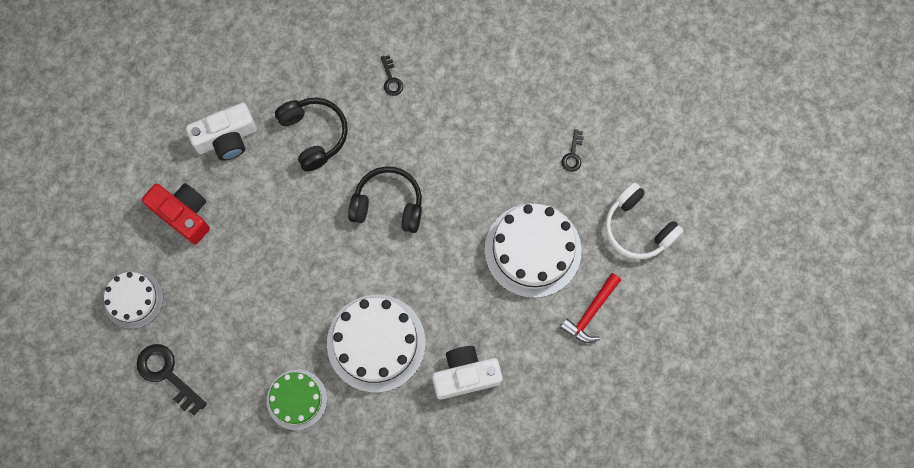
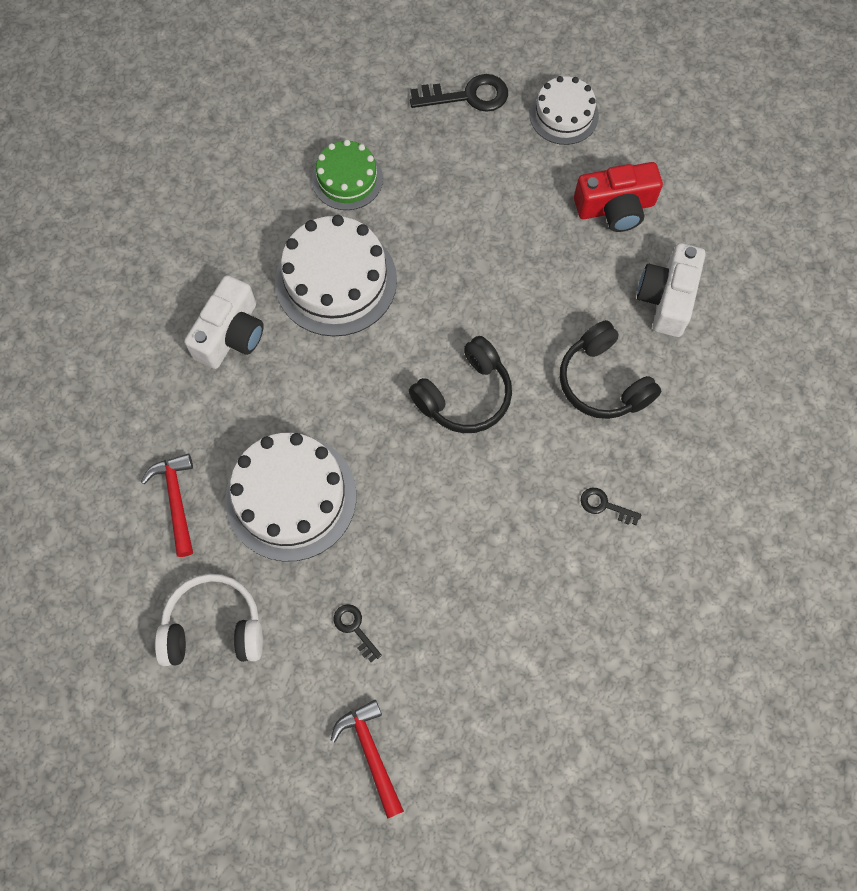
camera: 130 degrees right, 5 degrees down
(314, 135) = (603, 382): black headphones -> black headphones turned 45 degrees clockwise
(626, 95) = (371, 753): none -> red hammer

